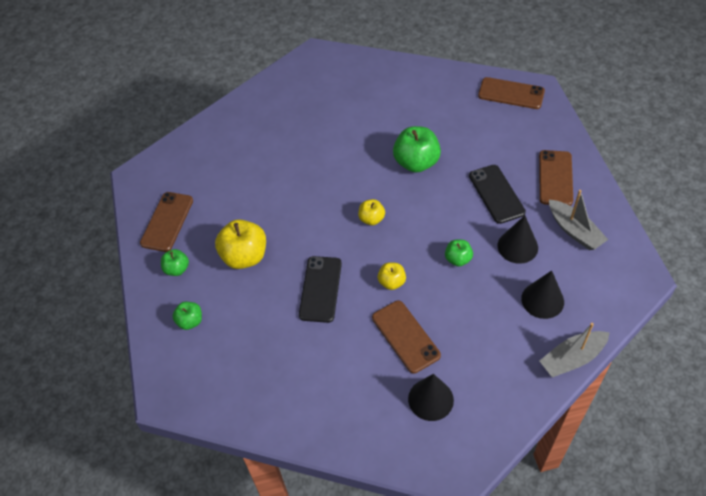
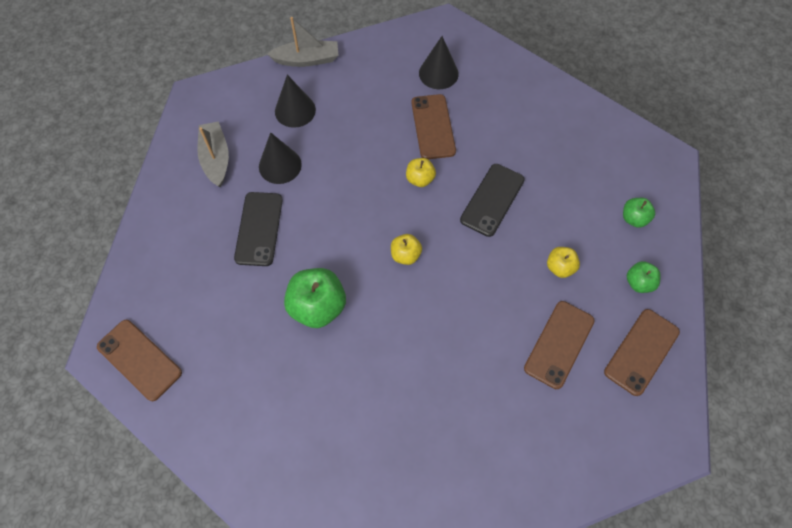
camera: 160 degrees left, 10 degrees up
(244, 256) = (560, 267): yellow apple -> yellow apple, size x0.55
(458, 259) = (344, 176): green apple -> none
(555, 178) = (186, 221): brown phone -> brown phone (559, 344)

